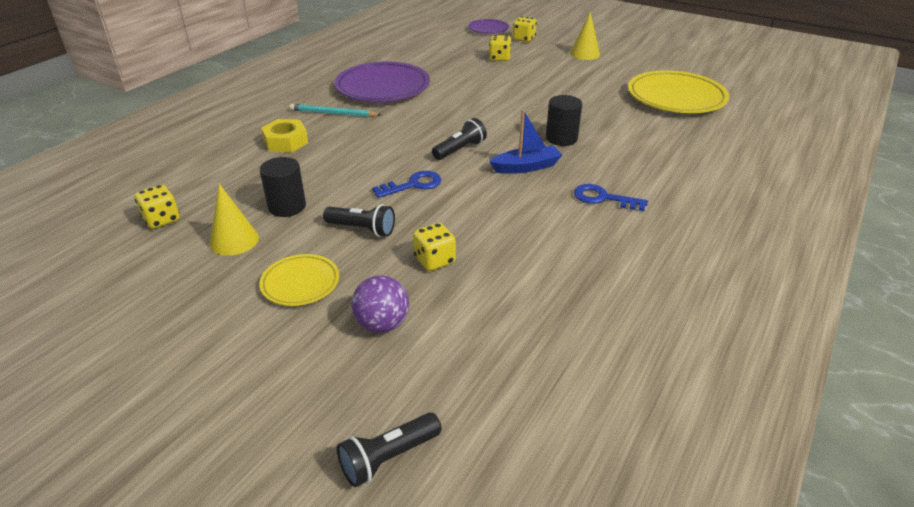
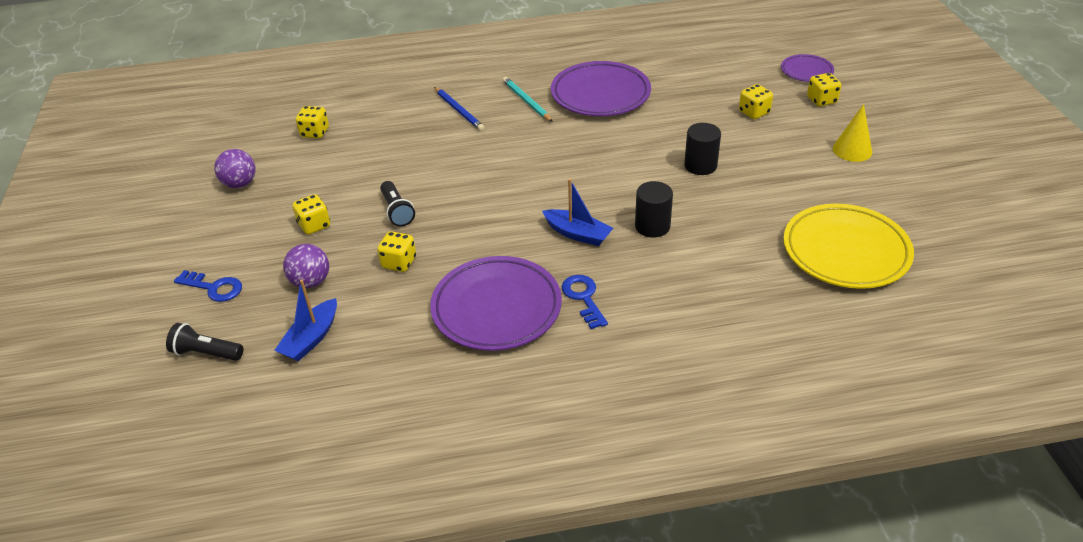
camera: 50 degrees right, 5 degrees up
(145, 301) = (240, 184): none -> purple ball
(234, 240) = (326, 172): yellow cone -> none
(286, 142) = (459, 111): yellow nut -> blue pencil
(287, 207) = (384, 165): black cylinder -> black cylinder (700, 165)
(300, 283) = (314, 225): yellow plate -> yellow dice
(413, 185) = (478, 197): blue key -> blue key (214, 288)
(460, 150) = (557, 188): black flashlight -> none
(468, 363) = (311, 338): none -> blue boat
(564, 240) = (496, 308): none -> purple plate

